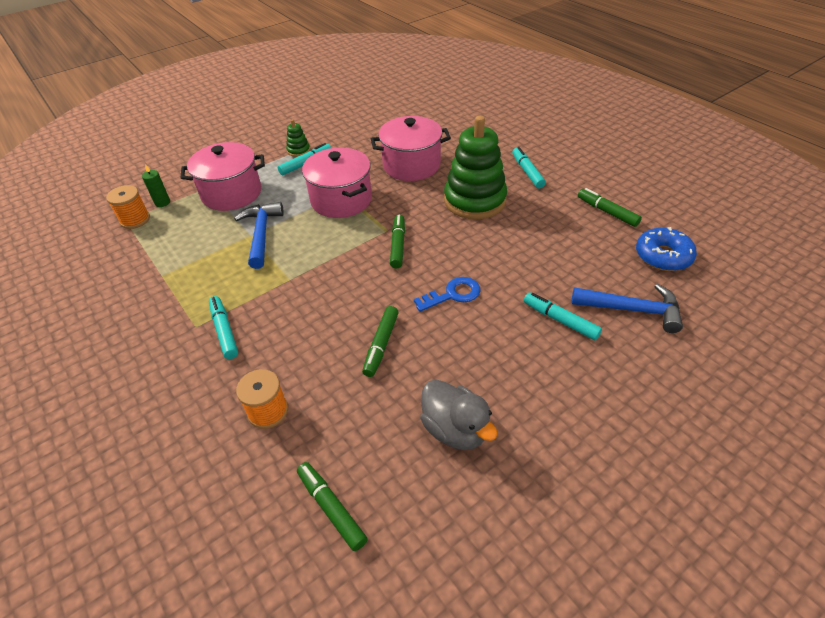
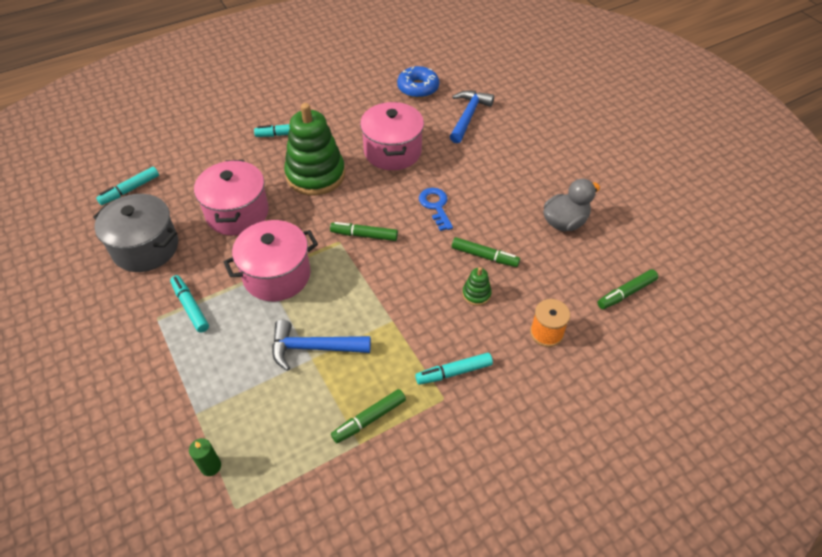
camera: 85 degrees left, 5 degrees up
(135, 220) = (238, 496): orange spool -> none
(232, 193) = (222, 384): pink pot -> pink pot (392, 151)
(298, 150) = (156, 314): green stacking toy -> green stacking toy (476, 294)
(364, 131) = (145, 248): none -> grey pot
(560, 320) = (473, 152): turquoise marker -> turquoise marker (130, 190)
(607, 212) = (359, 101): green marker -> green marker (369, 419)

